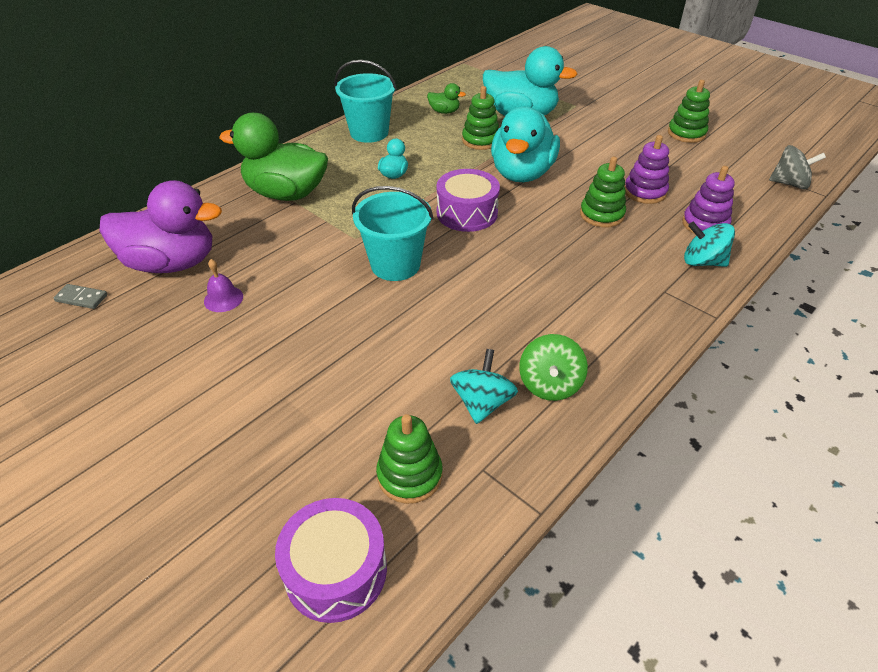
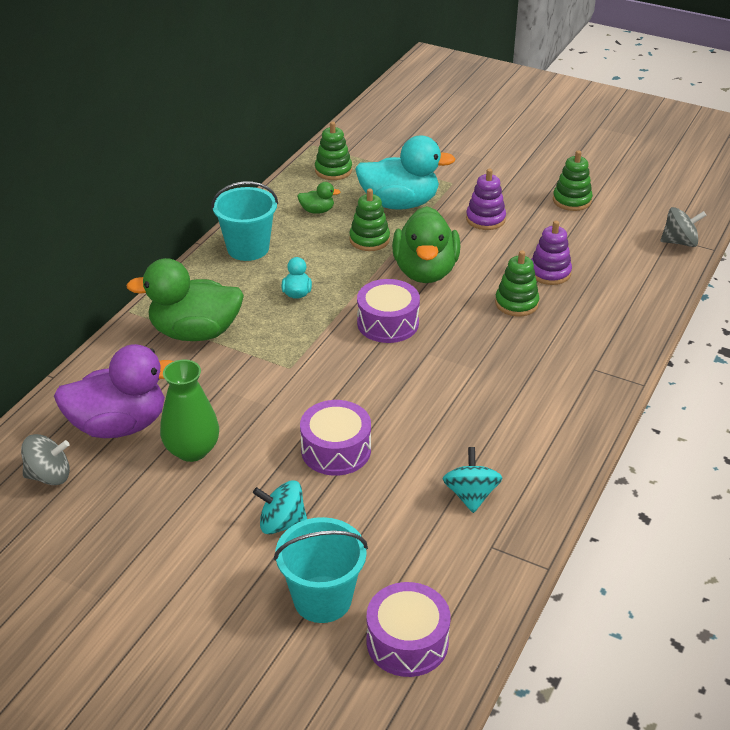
camera: 15 degrees left, 5 degrees down
(81, 298) = (49, 476): grey domino -> grey spinning top
(223, 299) = (192, 450): purple bell -> green vase
(361, 325) = (336, 450): none -> purple drum
(395, 265) = (341, 387): turquoise bucket -> turquoise bucket (322, 599)
(409, 475) = (434, 563): green stacking toy -> green stacking toy (333, 170)
(522, 173) = (425, 271): turquoise duck -> green duck
(549, 384) = (521, 469): green spinning top -> none
(702, 262) = (620, 335): turquoise spinning top -> turquoise spinning top (282, 523)
(704, 224) = (613, 297): purple stacking toy -> purple stacking toy (485, 219)

